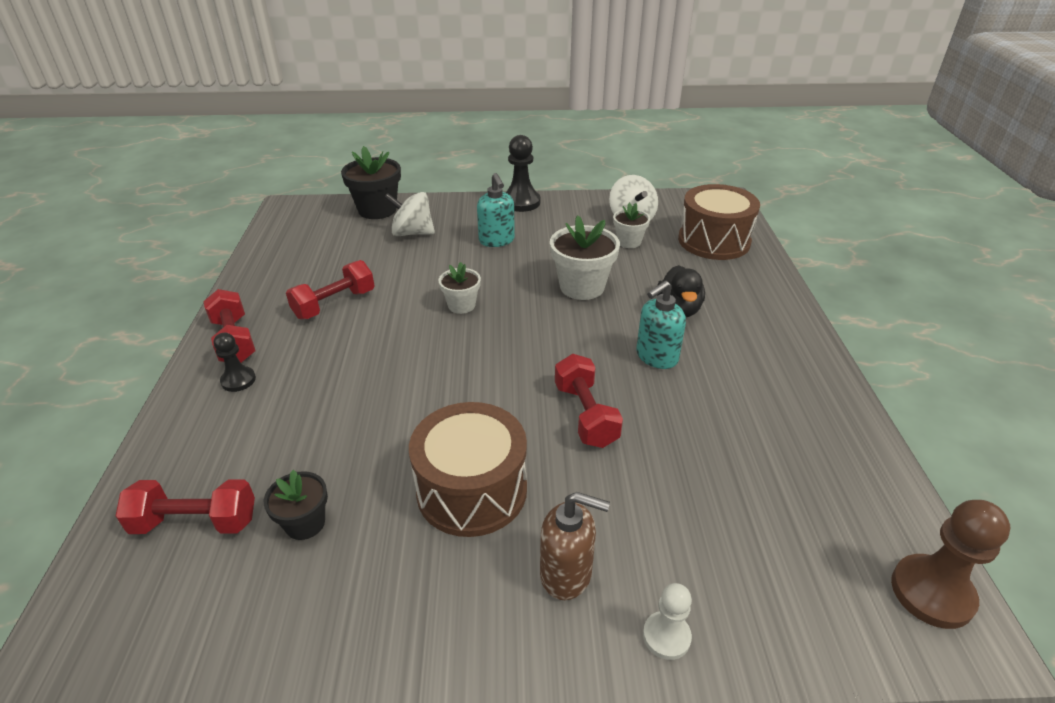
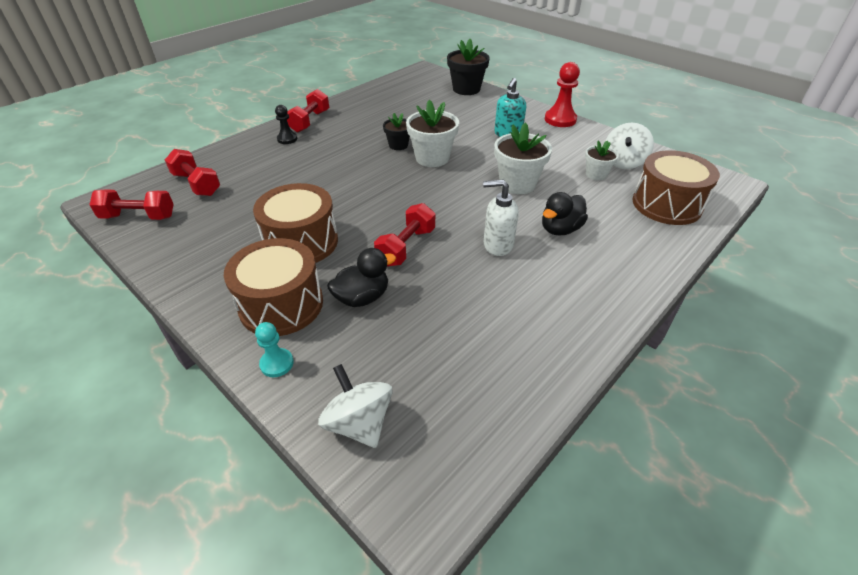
camera: 45 degrees right, 5 degrees up
(305, 523) = (226, 210): black flower pot -> black flower pot (398, 145)
(334, 304) = (373, 126): red dumbbell -> red dumbbell (138, 217)
(412, 233) = (466, 109): white spinning top -> white spinning top (359, 423)
(461, 305) = (432, 158): white flower pot -> white flower pot, size x1.69
(521, 202) = (560, 119): black pawn -> red pawn
(566, 574) = (281, 304): brown soap dispenser -> brown drum
(629, 497) = (362, 297): none -> black duck
(656, 357) = (497, 245): turquoise soap dispenser -> white soap dispenser
(666, 636) = (277, 363): white pawn -> turquoise pawn
(932, 593) = (442, 478): brown pawn -> none

